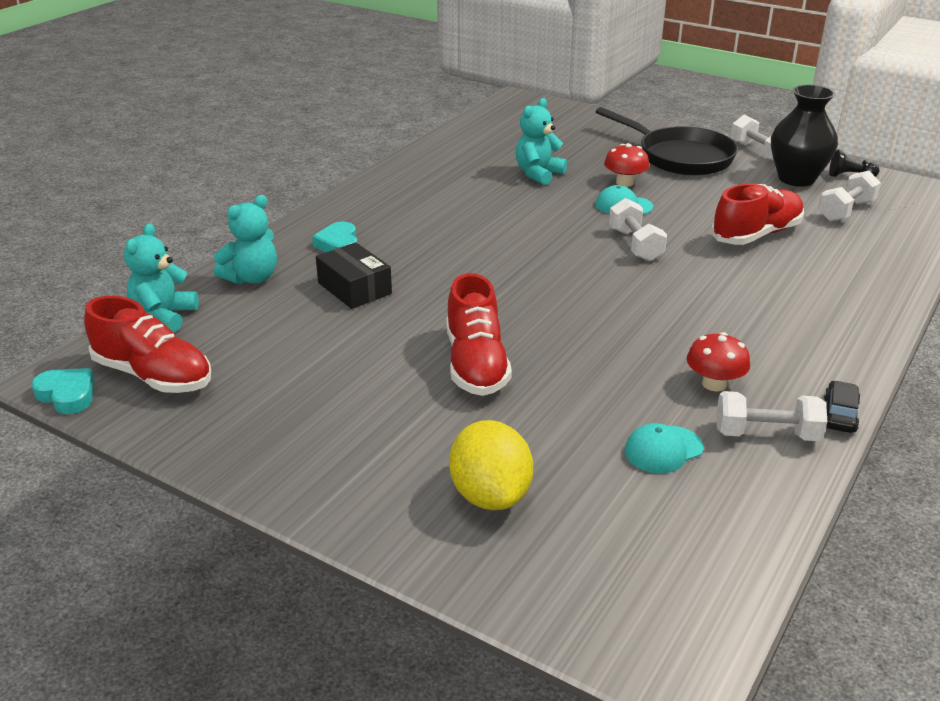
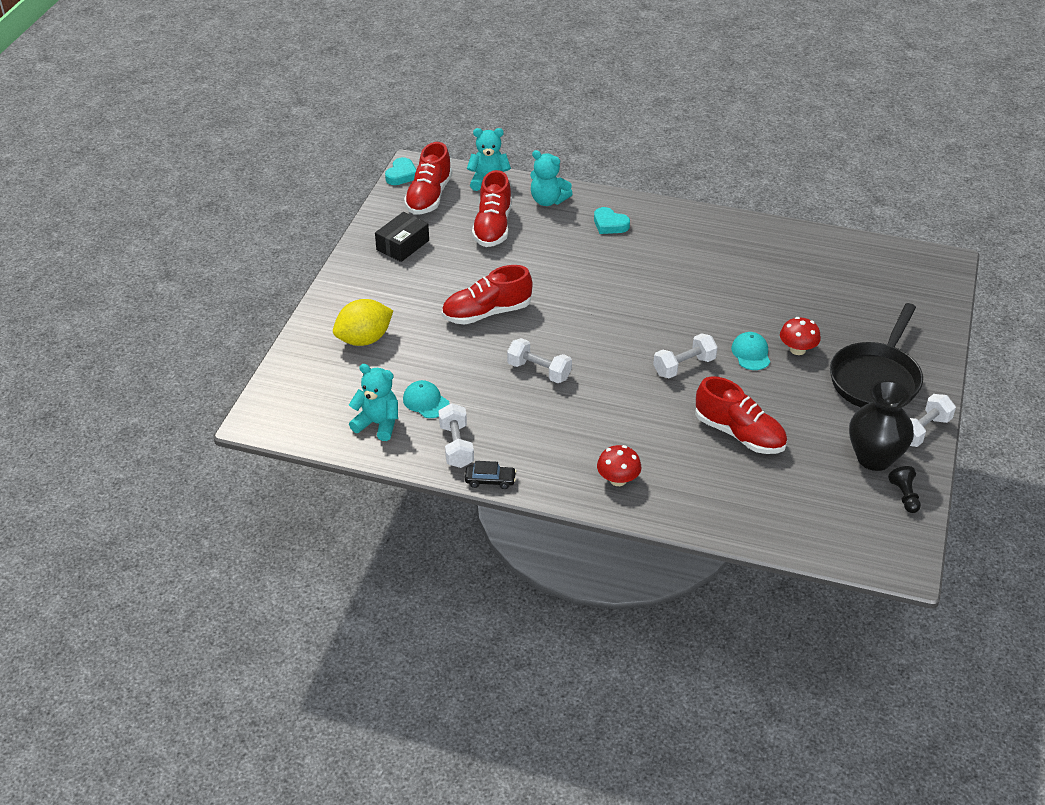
camera: 75 degrees right, 10 degrees up
(278, 330) = (492, 227): none -> red shoe
(338, 244) = (610, 224): turquoise heart -> turquoise heart turned 120 degrees counterclockwise
(354, 288) = (554, 245): black box -> black box (402, 245)
(538, 174) = (784, 298): turquoise teddy bear -> turquoise teddy bear (378, 424)
(714, 384) = (505, 420): red mushroom -> red mushroom (618, 479)
(846, 211) = (820, 491): white dumbbell -> white dumbbell (539, 371)

